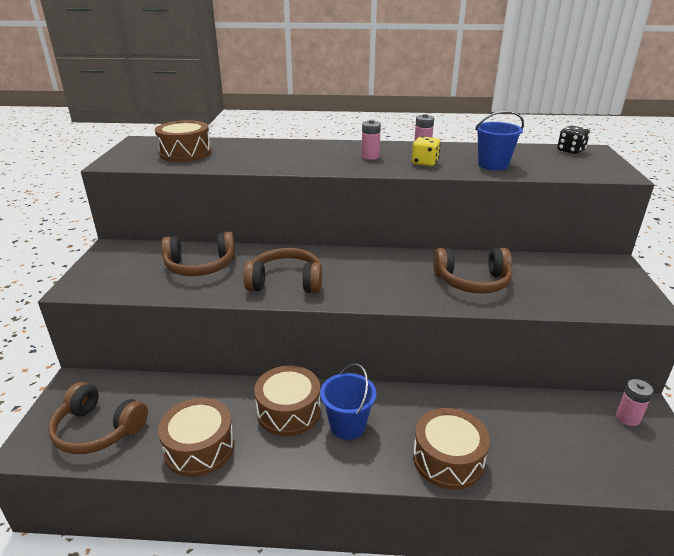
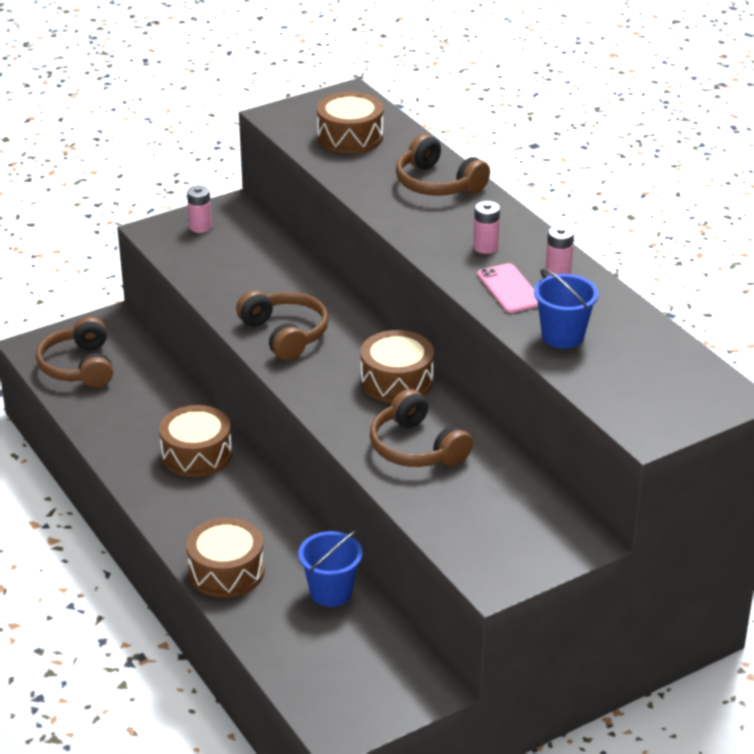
camera: 55 degrees right, 5 degrees up
(199, 448) = (110, 428): brown drum -> brown drum (396, 381)
(200, 266) = (258, 272): brown headphones -> brown headphones (437, 184)
(347, 425) = (212, 496): blue bucket -> blue bucket (331, 592)
(424, 163) = (509, 289): yellow dice -> pink phone
(570, 151) = (703, 380): black dice -> none
(627, 418) = (404, 678): pink battery -> pink battery (200, 227)

